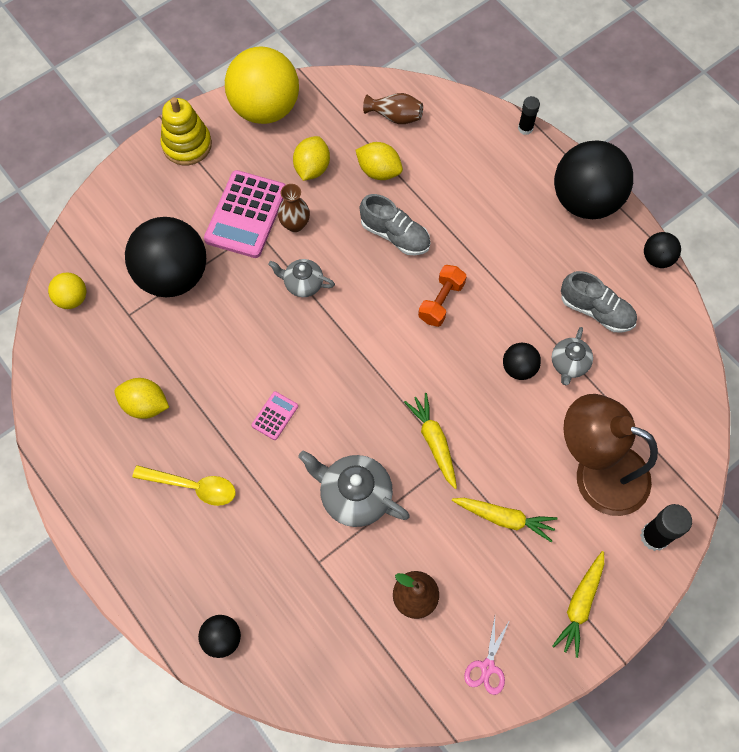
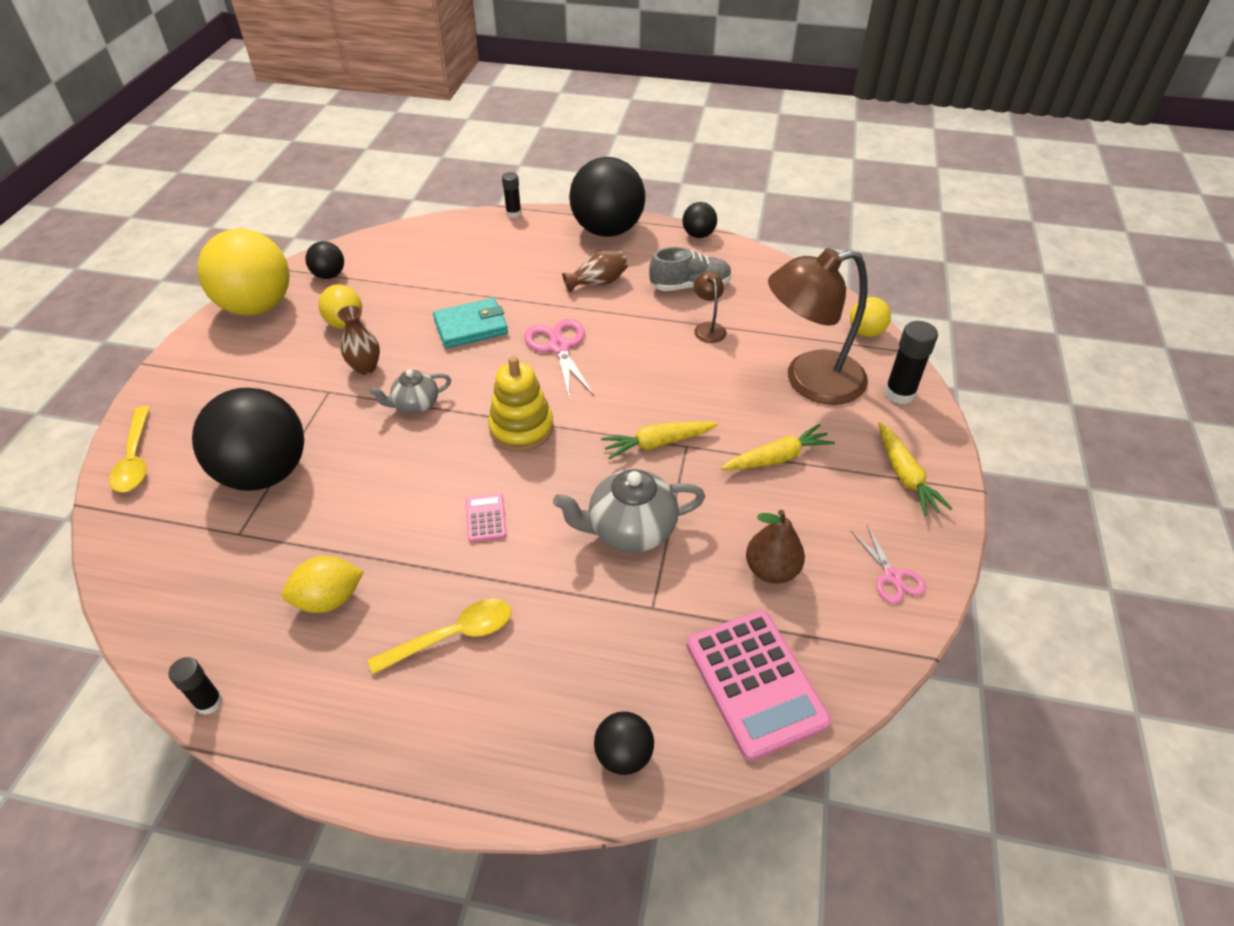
camera: 40 degrees left, 20 degrees down
(43, 426) = (209, 702): none -> black glue stick
(72, 298) = (152, 559): yellow ball -> yellow ball (866, 332)
(108, 206) = (135, 459): none -> yellow spoon
(187, 145) = (192, 369): yellow stacking toy -> yellow stacking toy (521, 428)
(246, 215) = (306, 386): pink calculator -> pink calculator (755, 683)
(379, 171) = (413, 294): yellow lemon -> none
(395, 116) = (392, 255): brown vase -> brown vase (598, 282)
(395, 235) = (471, 327): grey shoe -> turquoise wallet
(434, 442) = (658, 443): yellow carrot -> yellow carrot turned 45 degrees counterclockwise
(441, 301) = (559, 347): orange dumbbell -> pink scissors
(519, 368) = (672, 352): black ball -> black ball (329, 275)
(569, 364) = (708, 328): grey teapot -> brown lamp

